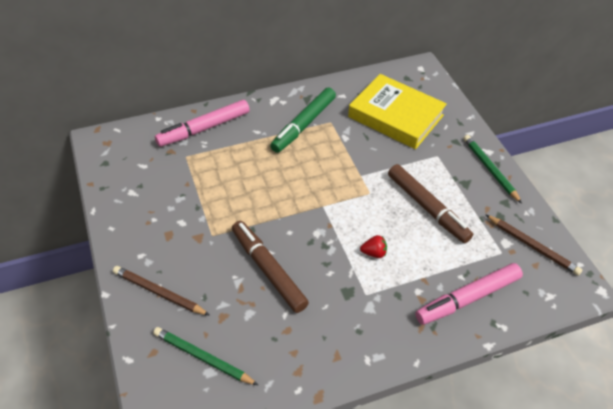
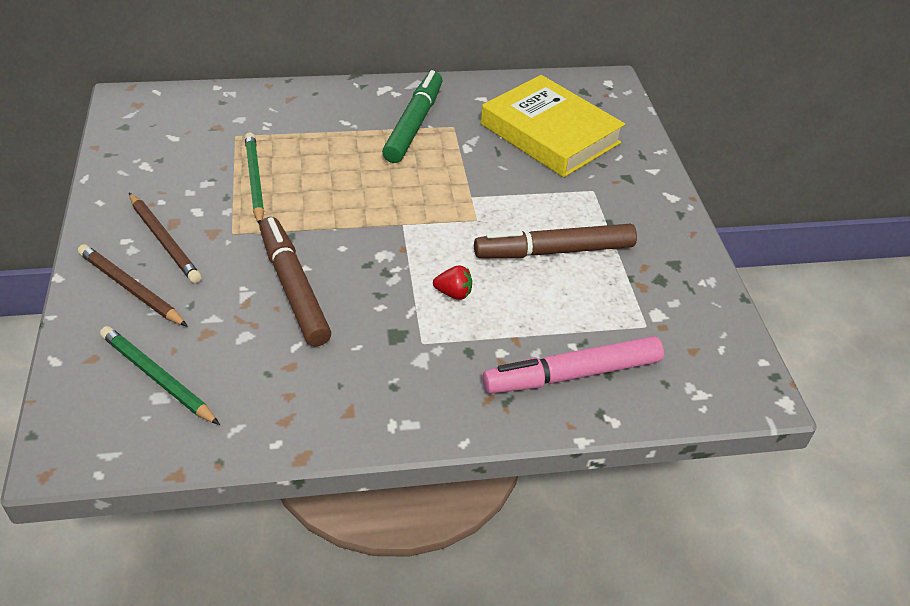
camera: 10 degrees right, 5 degrees down
(204, 128) = (273, 108): pink marker -> none
(304, 125) = (414, 124): green marker -> green marker turned 150 degrees clockwise
(427, 208) = (554, 251): brown marker -> brown marker turned 105 degrees clockwise
(489, 169) = (666, 219): green pencil -> green pencil (254, 180)
(533, 246) = (697, 326): brown pencil -> brown pencil (164, 240)

